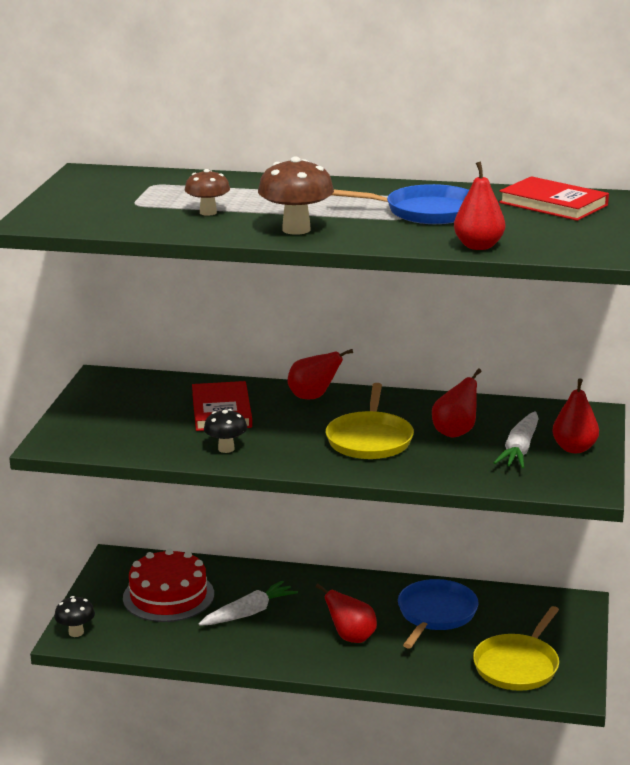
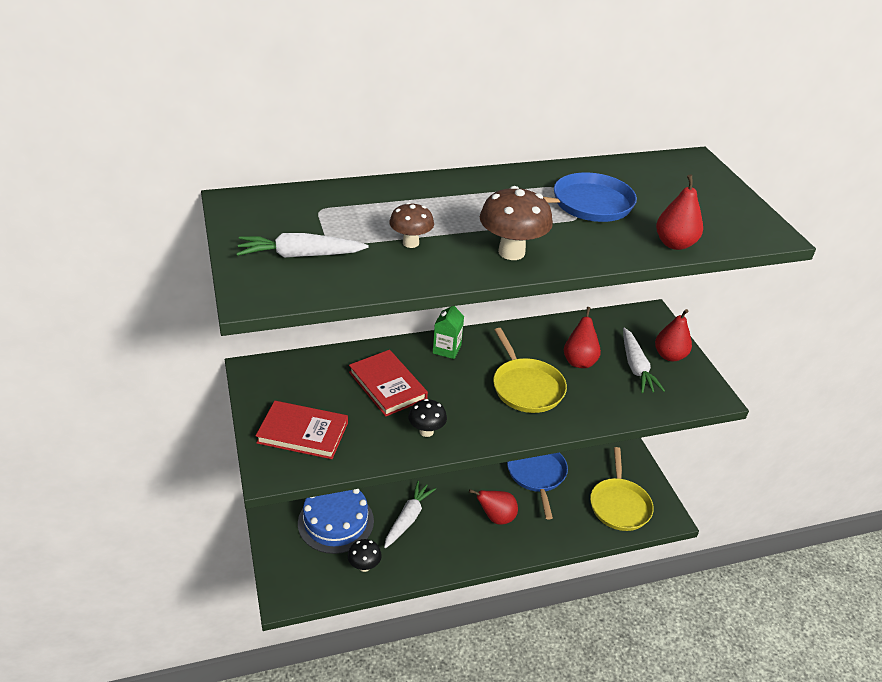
camera: 30 degrees left, 15 degrees up
(76, 632) = (286, 588): black mushroom -> black mushroom (364, 566)
(99, 207) = (299, 255): none -> white carrot
(168, 596) = (336, 522): red cake -> blue cake
(313, 397) = (447, 349): red pear -> green carton
(553, 204) = (666, 175): red book -> red book (303, 433)

